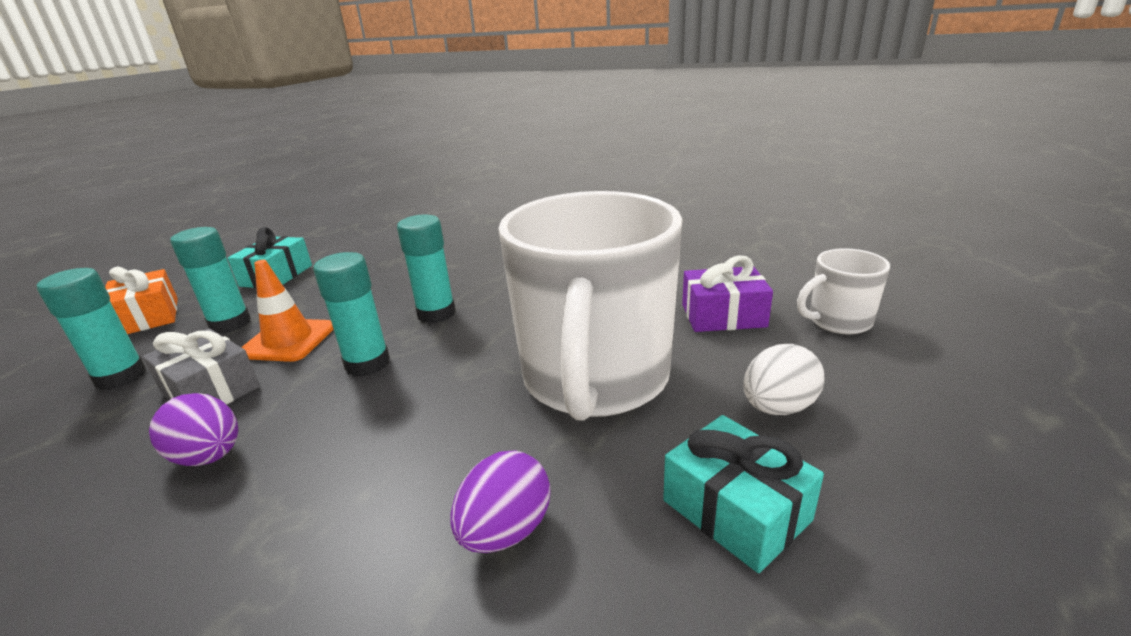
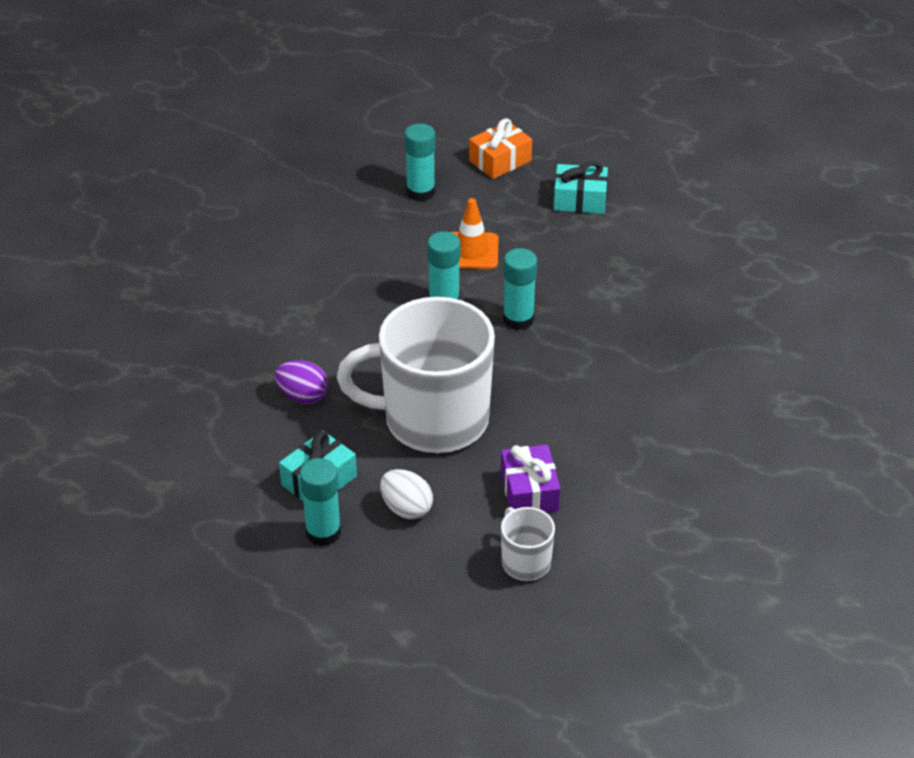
camera: 80 degrees right, 15 degrees up
(209, 456) = (349, 269): purple egg -> none
(210, 390) = (409, 240): grey gift -> none
(230, 324) = (493, 210): turquoise glue stick -> turquoise glue stick (323, 532)

